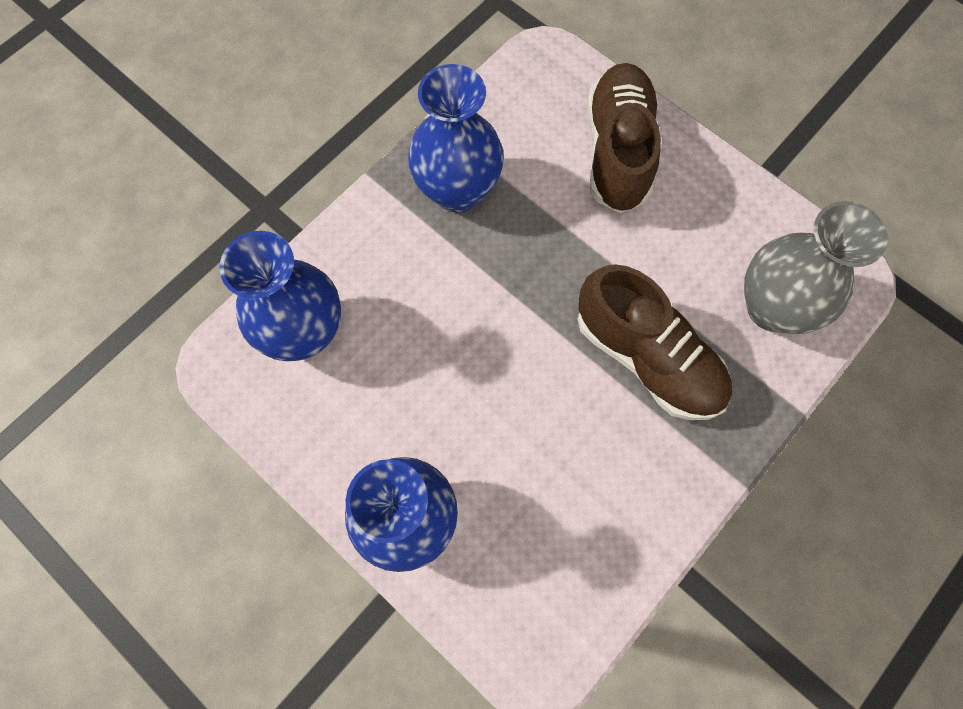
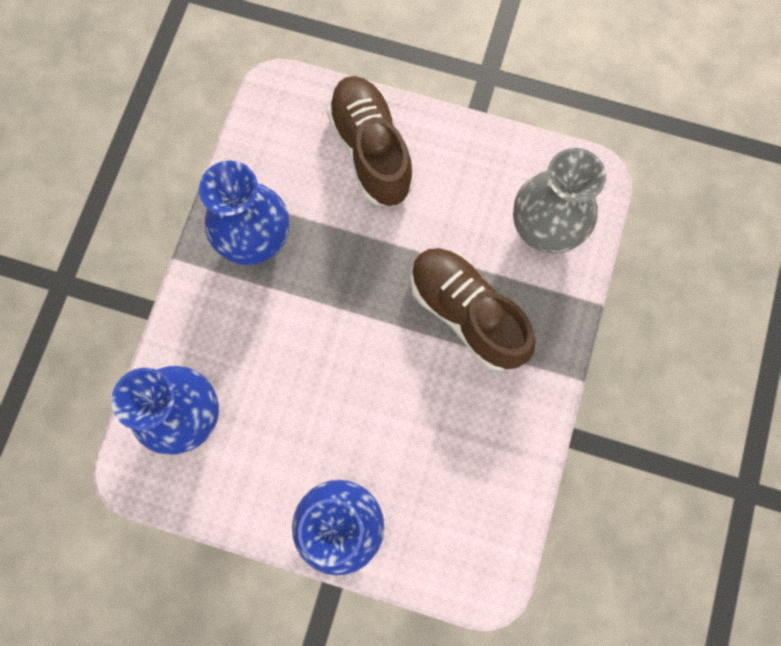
camera: 25 degrees left, 5 degrees up
(647, 357) = (466, 313): brown shoe -> brown shoe turned 150 degrees counterclockwise

